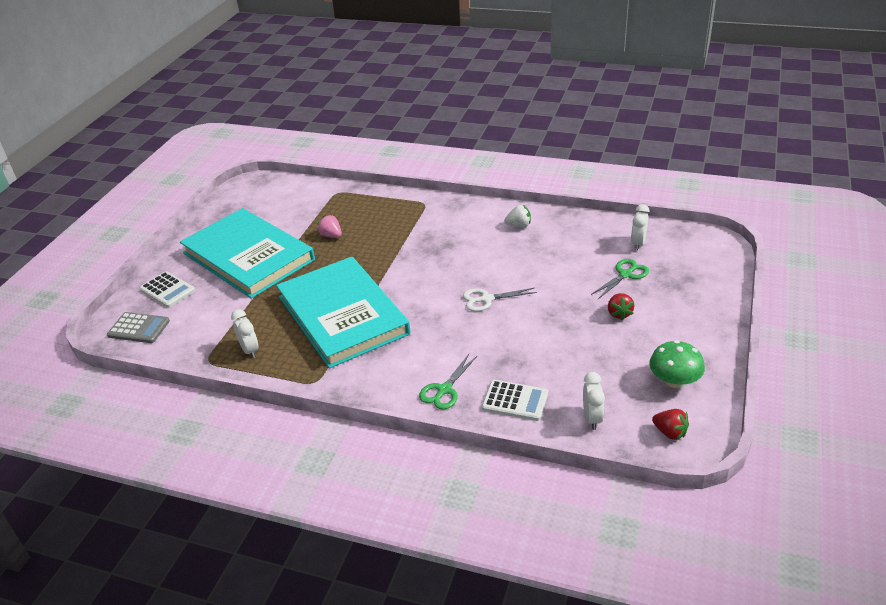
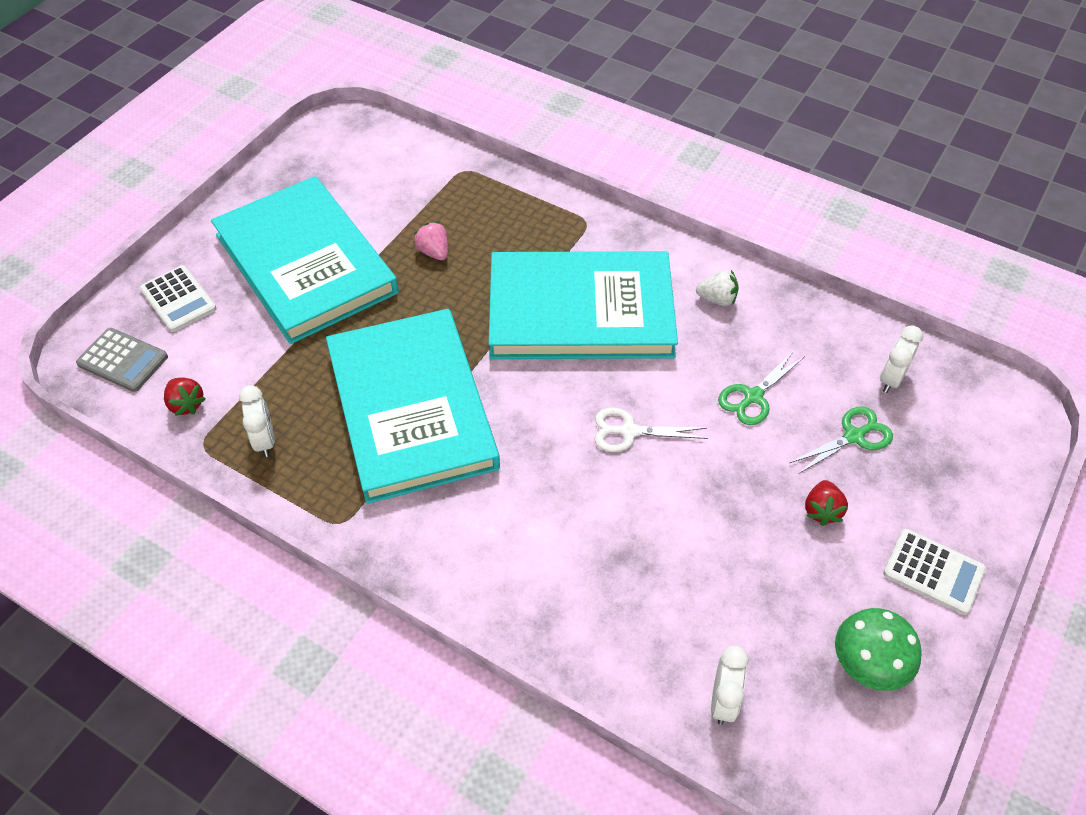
camera: 10 degrees right, 15 degrees up
(435, 247) = (580, 311): none -> turquoise book
(444, 390) = (521, 588): green scissors -> green scissors (753, 397)
(515, 401) = (618, 636): white calculator -> white calculator (933, 572)
(670, 432) = (833, 760): red strawberry -> red strawberry (186, 404)

